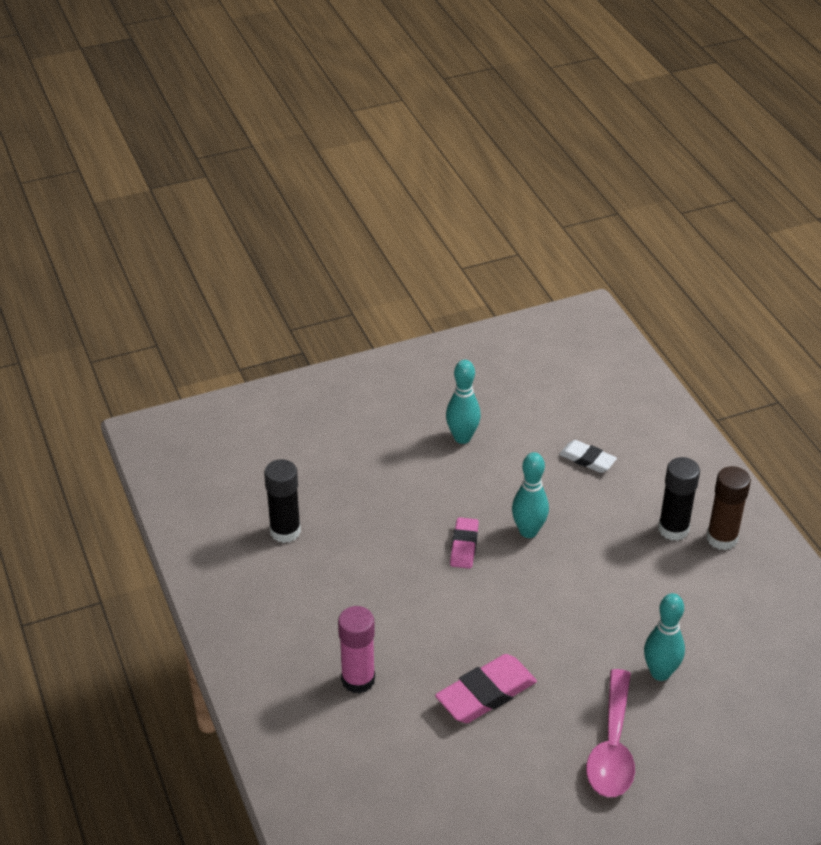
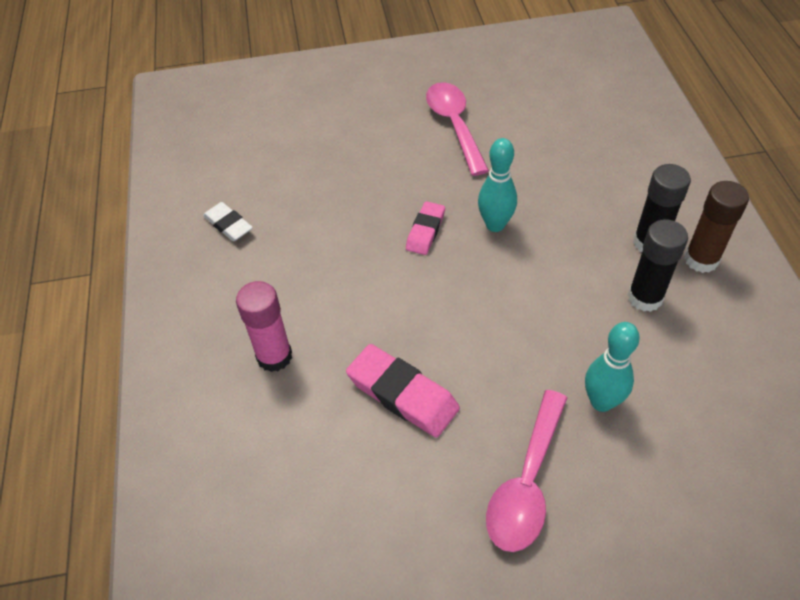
camera: 15 degrees right, 10 degrees up
(285, 531) = (256, 193): black glue stick -> black glue stick (645, 297)
(462, 438) = (454, 125): turquoise bowling pin -> pink spoon
(486, 694) = (402, 394): pink eraser -> pink eraser turned 60 degrees clockwise
(587, 459) = (574, 160): white eraser -> white eraser (228, 225)

